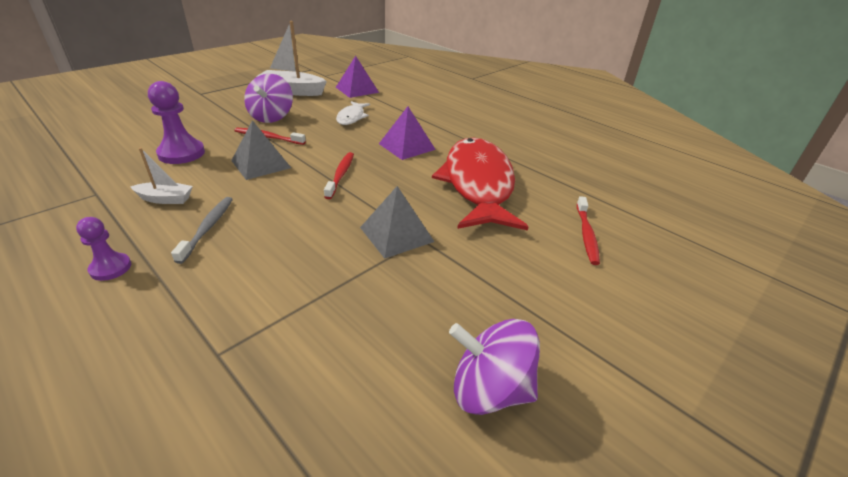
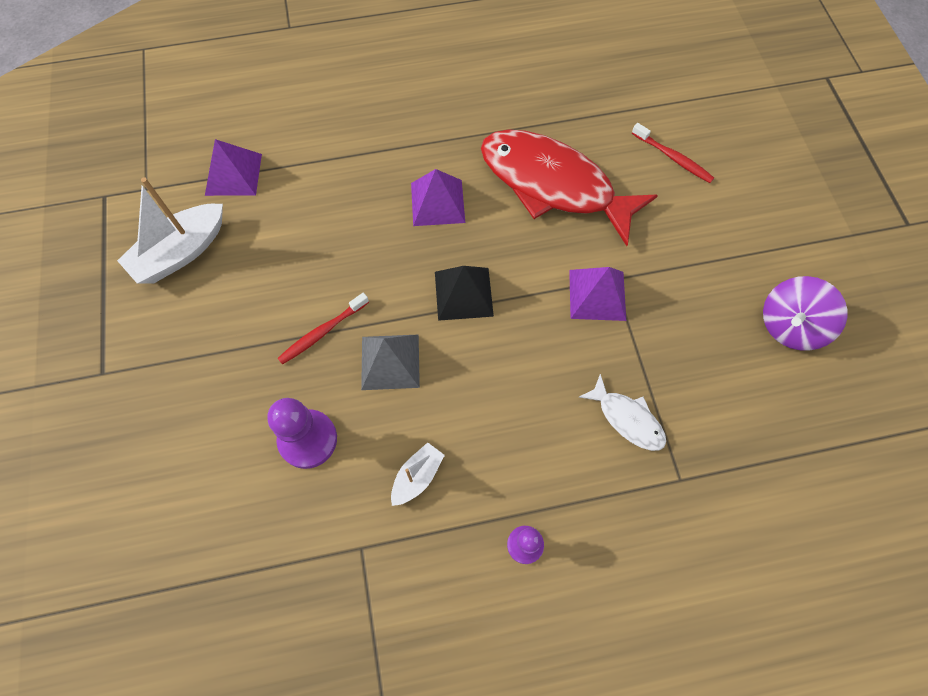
camera: 55 degrees left, 30 degrees up
(208, 228) = (500, 448): grey toothbrush -> none
(272, 117) = (260, 308): purple spinning top -> none
(340, 175) = (463, 293): red toothbrush -> black pyramid
(352, 117) = (323, 220): white fish -> white fish (627, 419)
(396, 234) = (597, 294): grey pyramid -> purple pyramid

